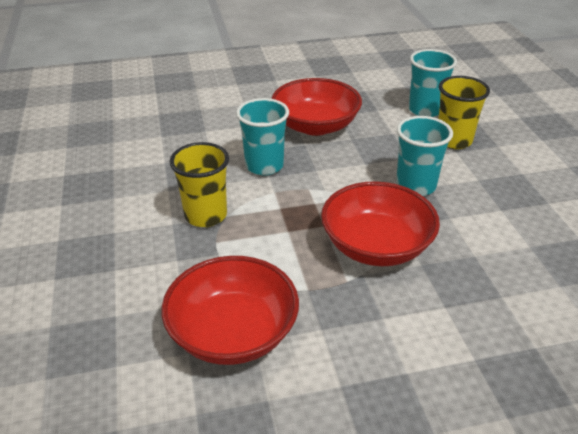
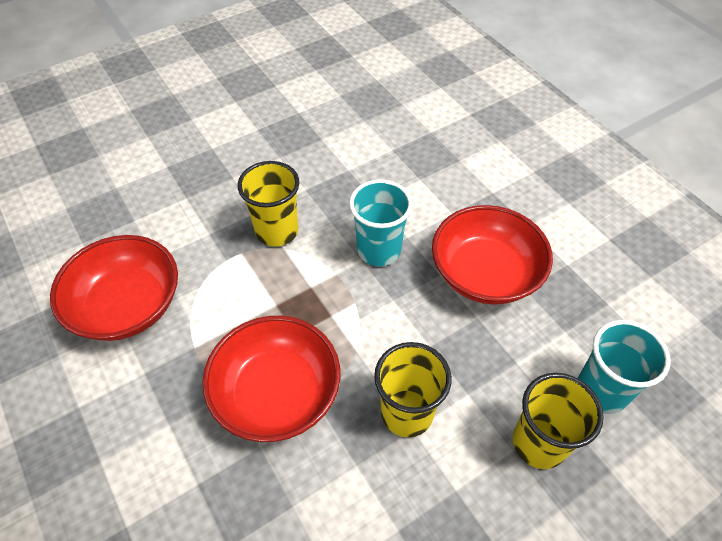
camera: 70 degrees right, 15 degrees up
(415, 186) = (407, 413): turquoise cup -> yellow cup

